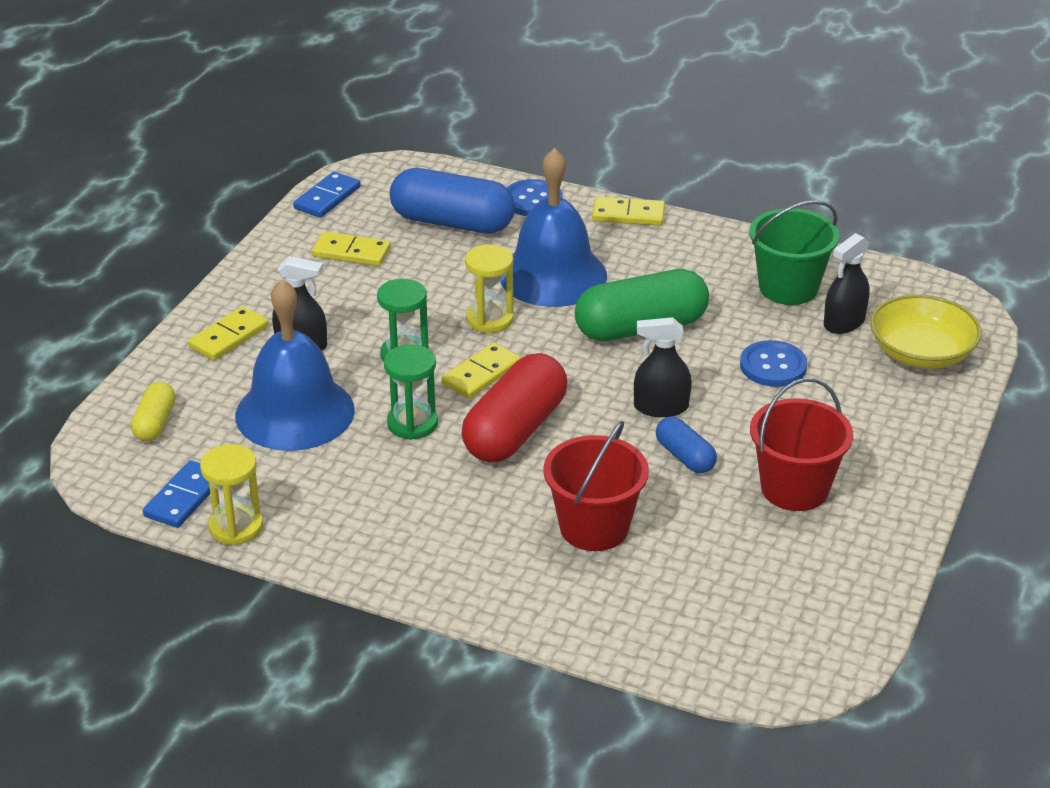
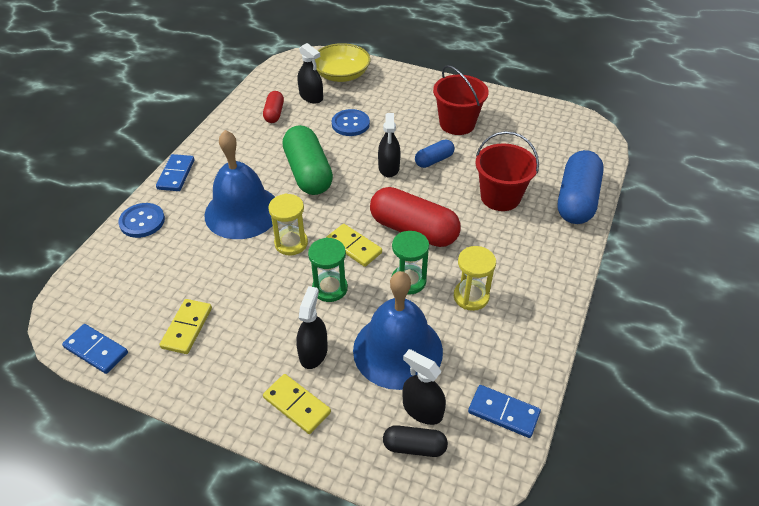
camera: 90 degrees left, 10 degrees up
(155, 423) = (414, 447): yellow capsule -> black capsule
(203, 431) = (422, 410): none -> black spray bottle
(236, 527) = (530, 375): yellow hourglass -> yellow hourglass (471, 296)
(452, 223) = (160, 266): blue capsule -> blue capsule (576, 200)
(628, 214) = (176, 174): yellow domino -> blue domino
(788, 288) = (274, 113): green bucket -> red capsule

